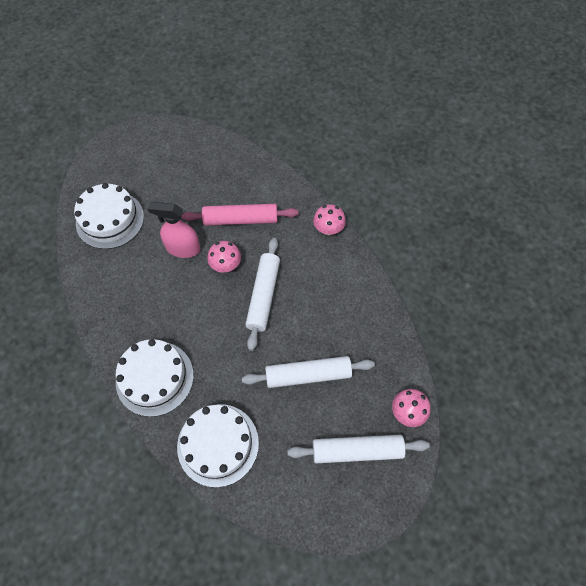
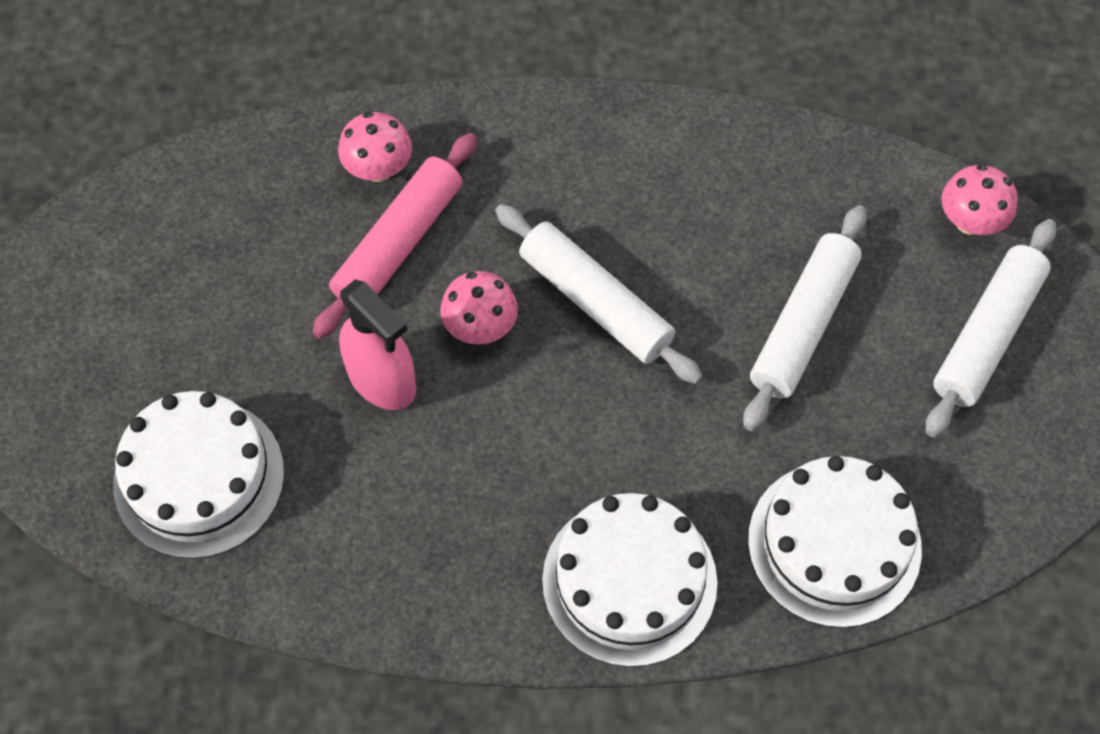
camera: 55 degrees left, 0 degrees up
(183, 248) = (382, 380): pink spray bottle -> pink spray bottle turned 90 degrees counterclockwise
(328, 229) = (538, 116): pink mushroom -> pink mushroom (378, 168)

